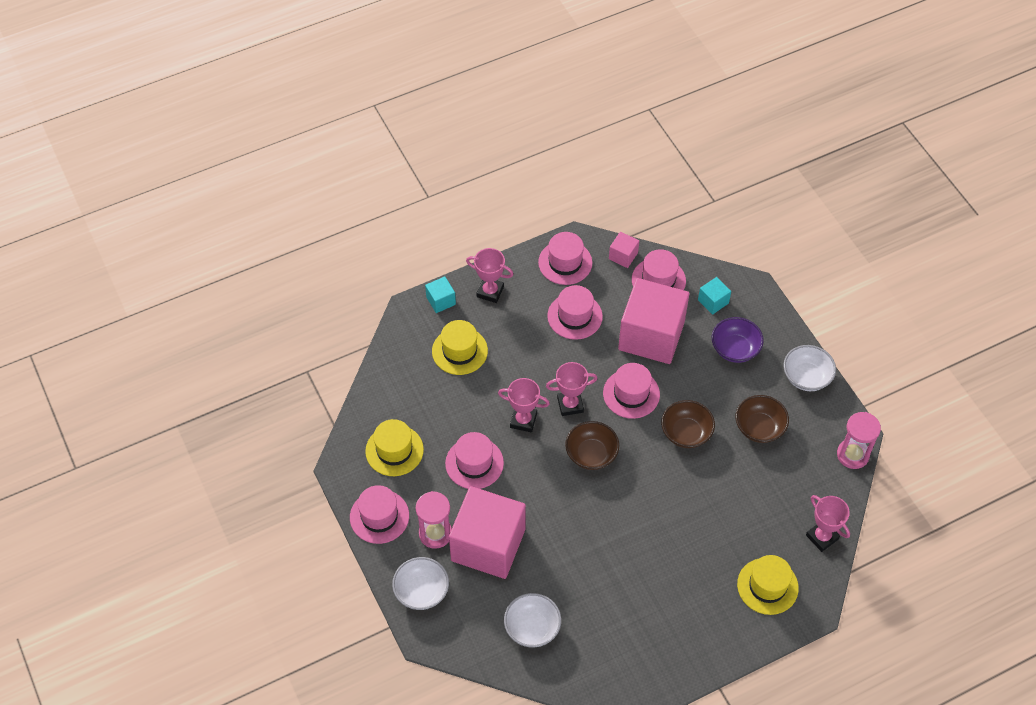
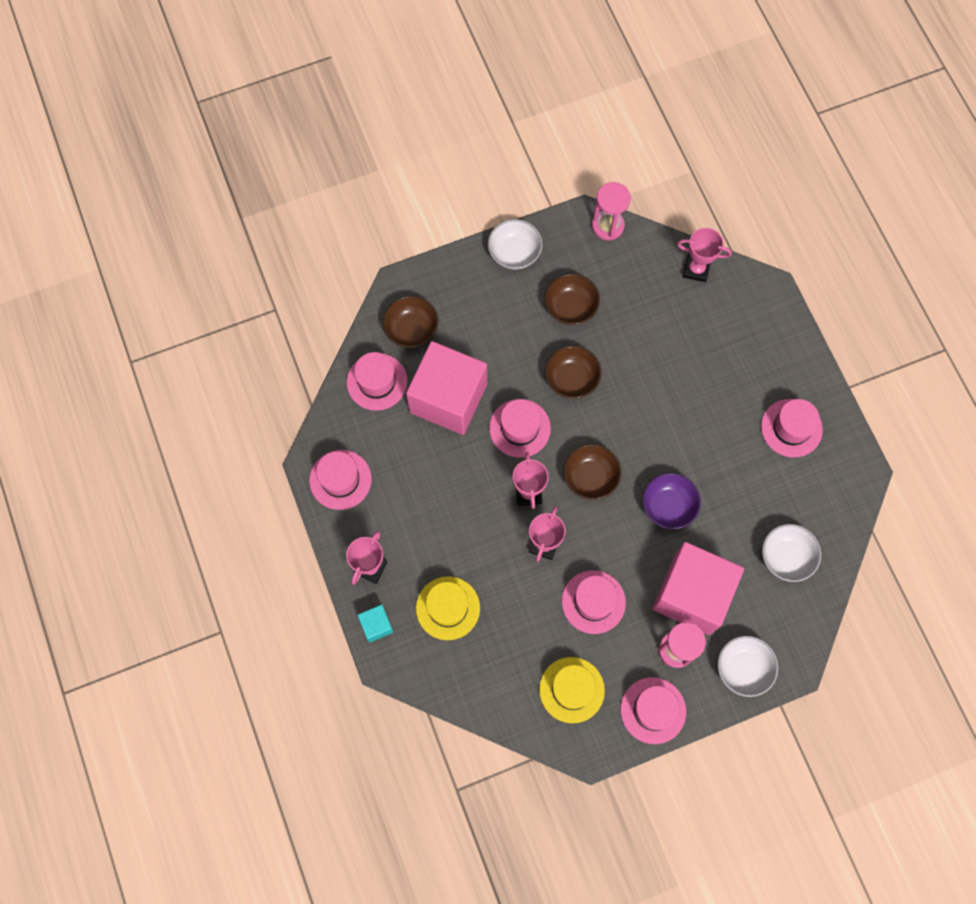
camera: 85 degrees left, 15 degrees up
(575, 316) = (414, 476): pink hat -> pink hat (791, 428)
(623, 256) = (339, 415): pink cube -> none
(713, 301) = (411, 329): turquoise cube -> brown bowl
(735, 349) = (474, 316): purple bowl -> purple bowl (668, 506)
(767, 586) = (746, 327): yellow hat -> none
(822, 537) = (696, 269): pink trophy -> pink trophy turned 45 degrees clockwise

